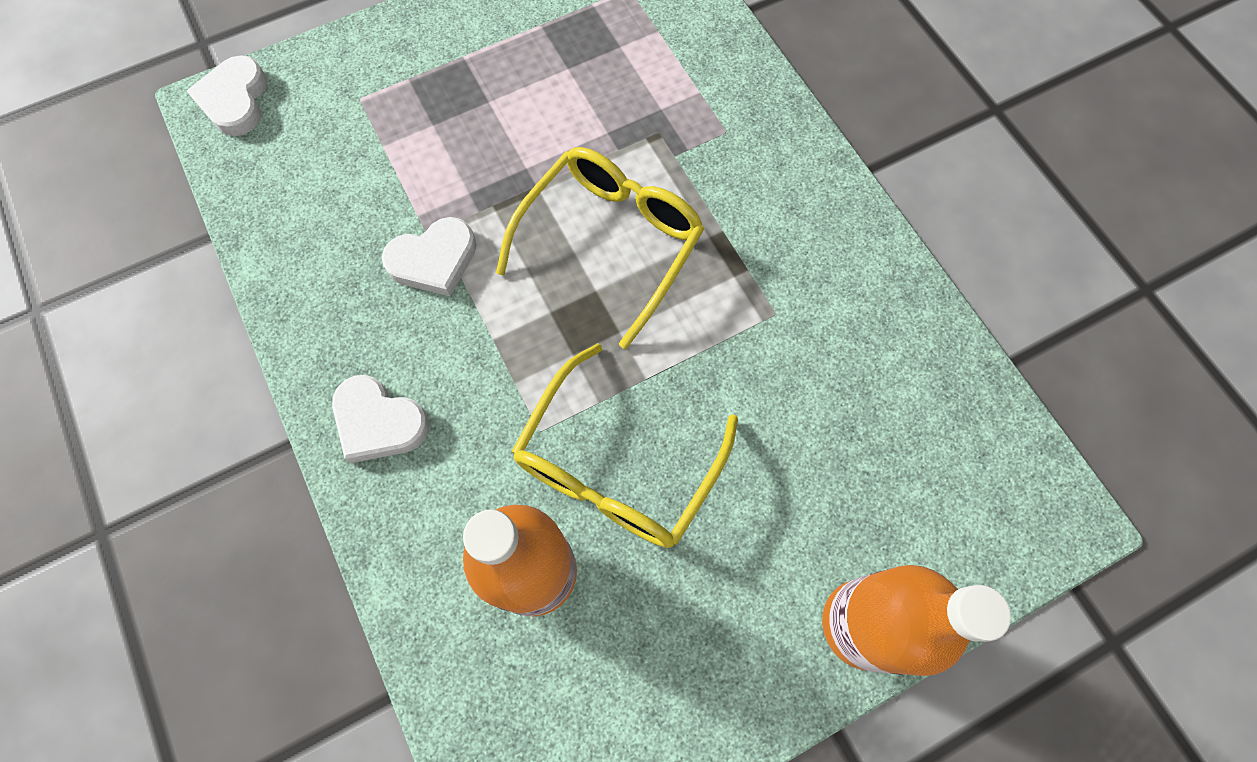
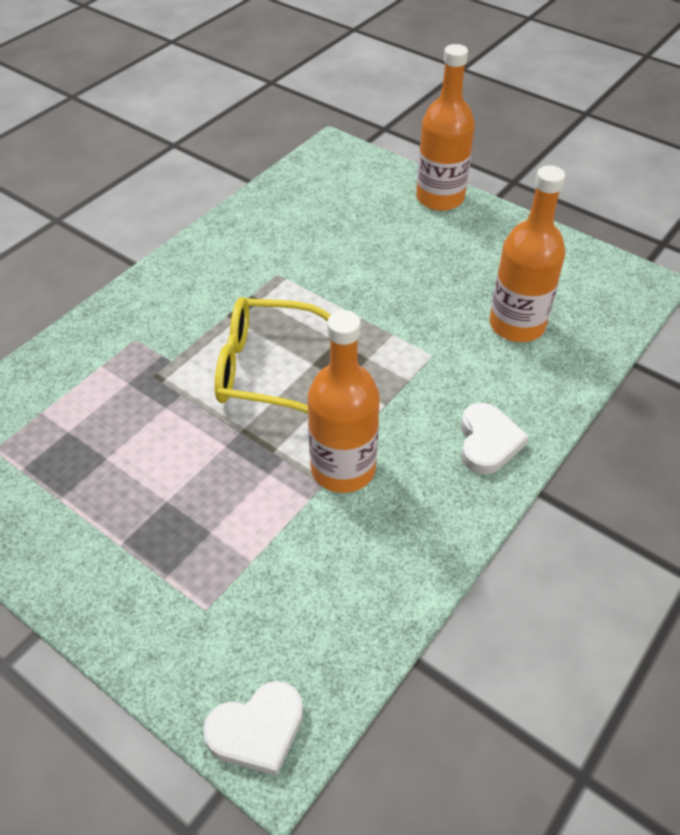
camera: 115 degrees left, 20 degrees down
(434, 260) = (343, 468): white heart -> orange bottle
(617, 465) = (426, 312): yellow glasses -> none

